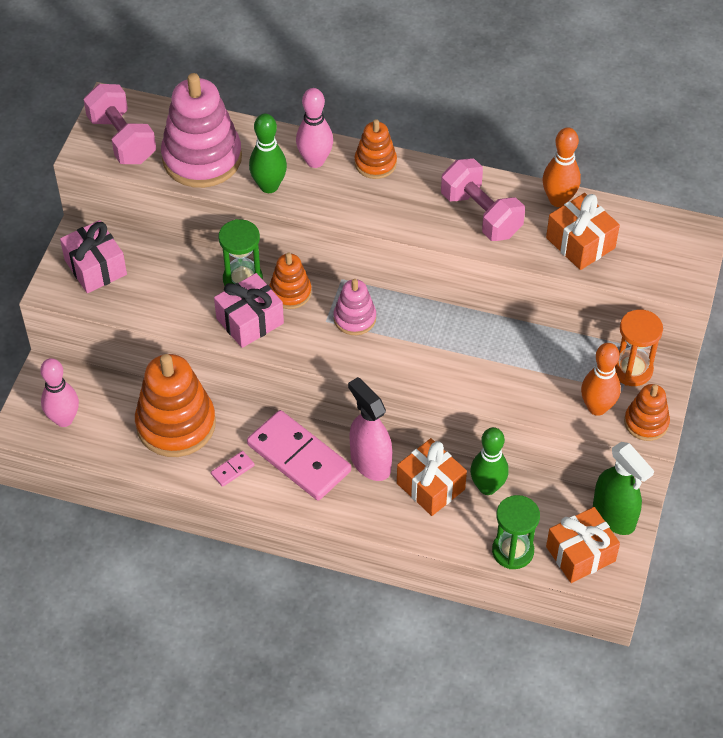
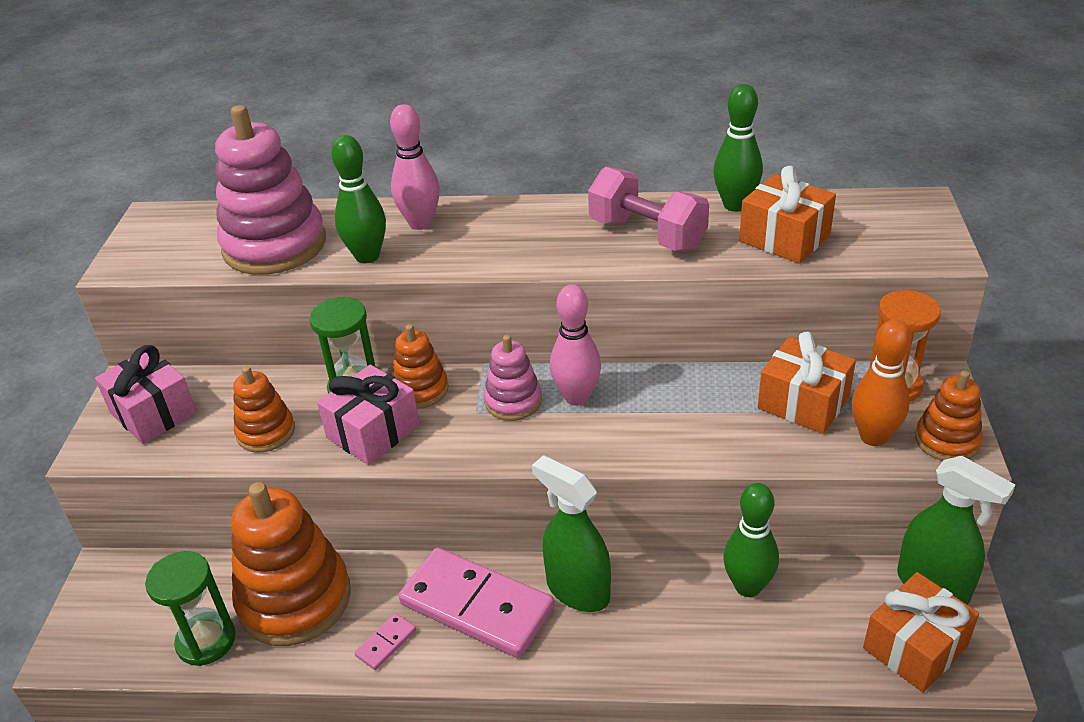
camera: 10 degrees left, 15 degrees down
(64, 419) = (131, 628): pink bowling pin -> pink bowling pin (577, 397)
(122, 139) = (168, 246): pink dumbbell -> none
(370, 462) = (577, 590): pink spray bottle -> green spray bottle
(375, 163) = (497, 212): orange stacking toy -> orange stacking toy (266, 432)
(430, 486) = (670, 603): orange gift -> orange gift (803, 403)
(512, 551) = (820, 665): green hourglass -> green hourglass (206, 641)
(558, 200) = (735, 205): orange bowling pin -> green bowling pin

